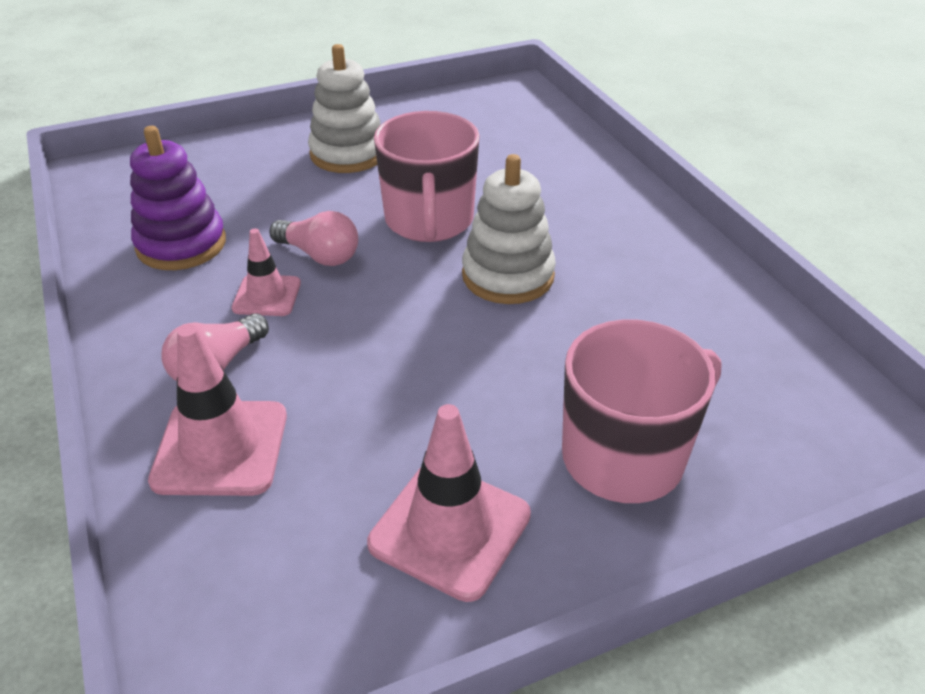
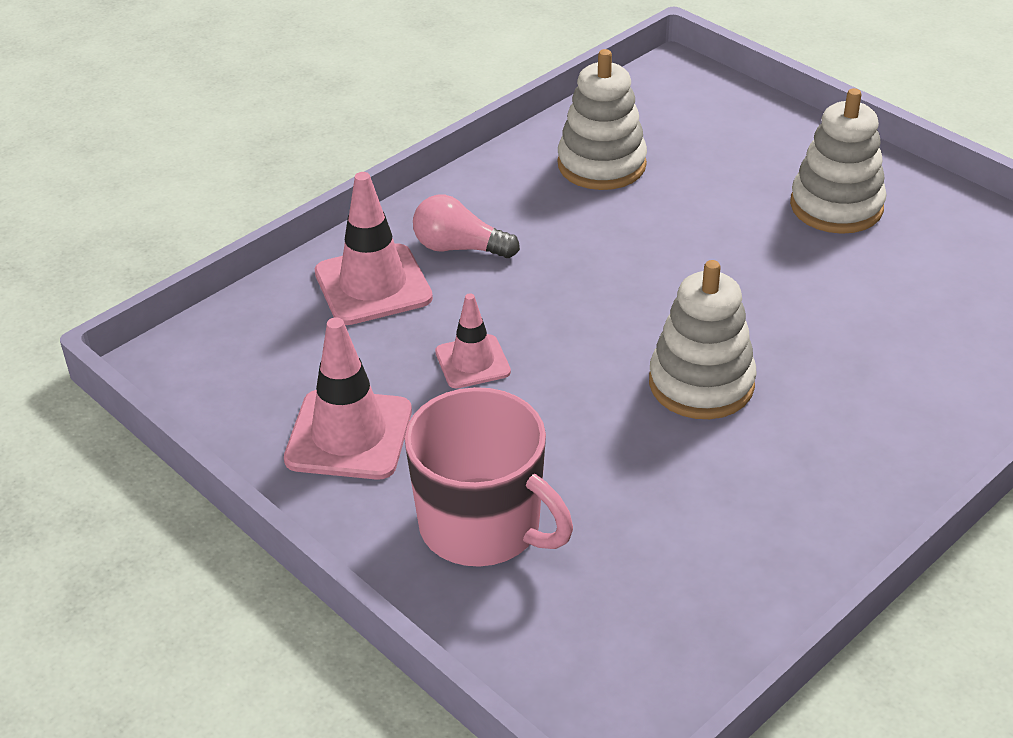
camera: 70 degrees right, 0 degrees up
(181, 244) = (601, 165): purple stacking toy -> white stacking toy
(267, 296) = (564, 240): pink traffic cone -> pink traffic cone (472, 362)
(320, 255) = (644, 249): pink light bulb -> none
(429, 221) = (756, 301): pink mug -> none

